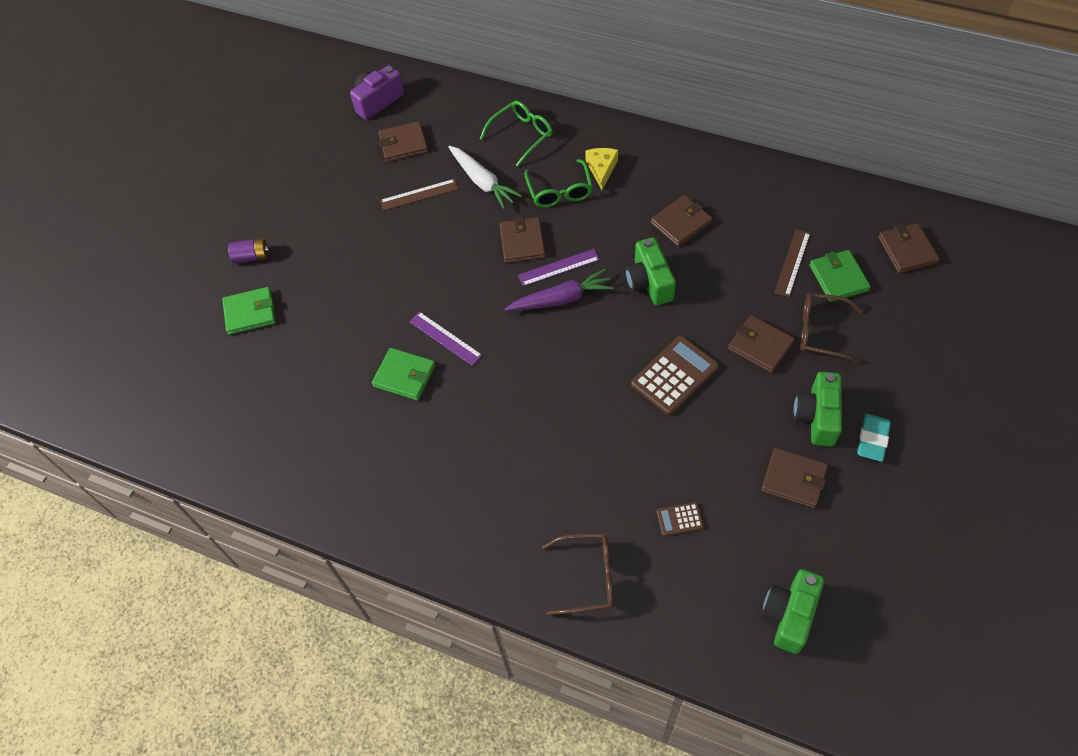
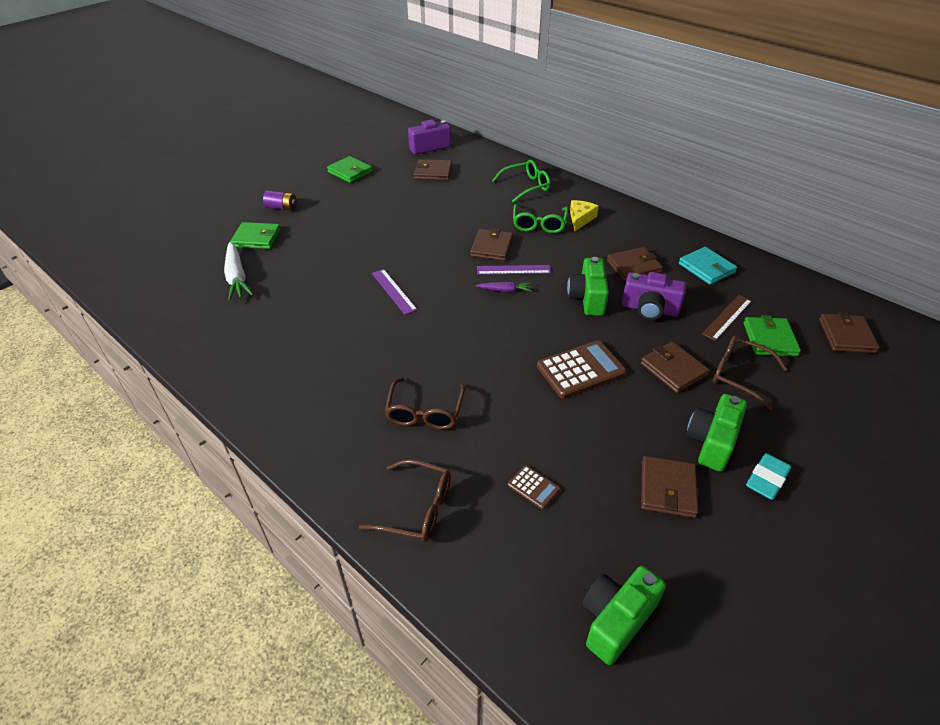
camera: 15 degrees right, 15 degrees down
(404, 376) = (345, 307): green wallet -> green wallet (350, 172)
(419, 195) = (427, 202): brown ruler -> none
(483, 182) = (480, 205): white carrot -> white carrot (237, 277)
(548, 475) = (425, 412): none -> brown glasses
(561, 299) = (505, 290): purple carrot -> purple carrot, size x0.56
(679, 519) = (533, 487): brown calculator -> brown calculator turned 150 degrees counterclockwise
(715, 277) = (649, 309): none -> purple camera
(754, 201) = (706, 268): none -> turquoise wallet
(793, 479) = (667, 489): brown wallet -> brown wallet turned 60 degrees clockwise

